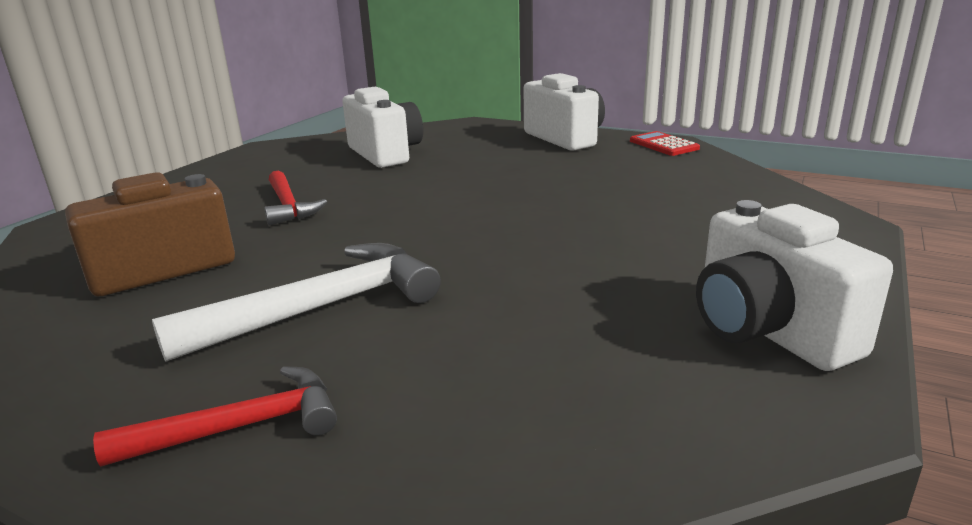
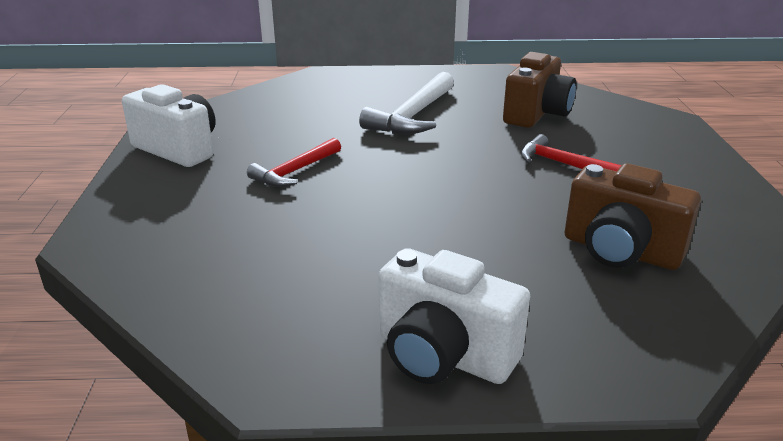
camera: 150 degrees right, 5 degrees up
(241, 427) = (378, 84): red hammer -> red hammer (295, 171)
(385, 154) = (620, 251): white camera -> brown camera
(663, 145) = (282, 371): red calculator -> none

